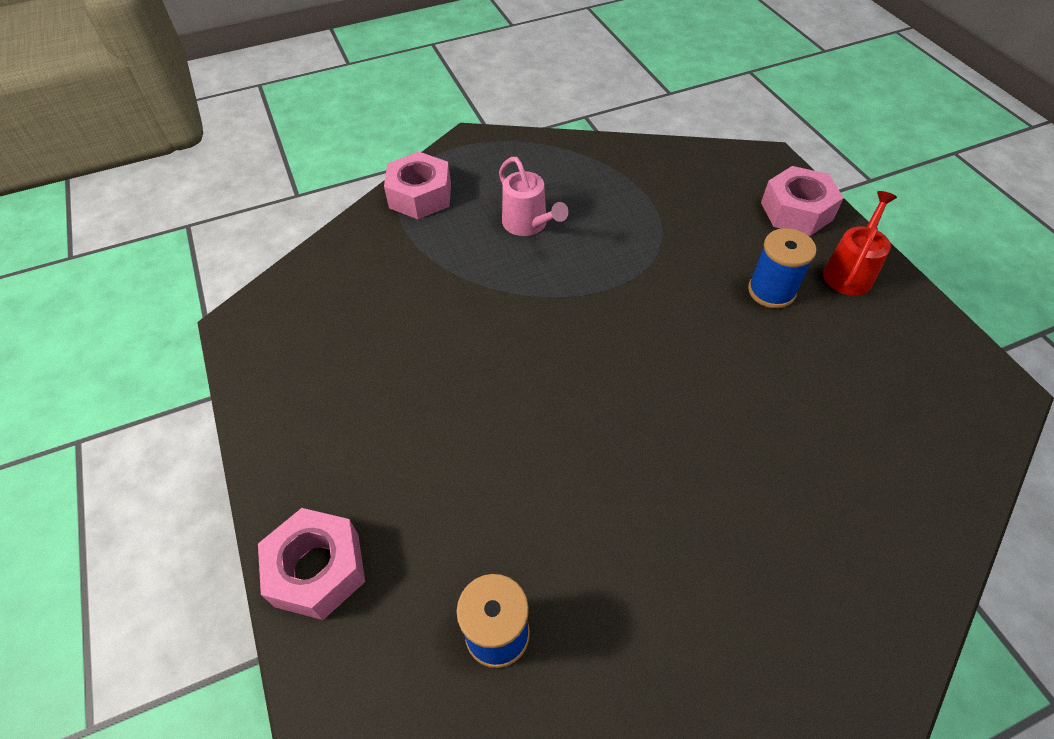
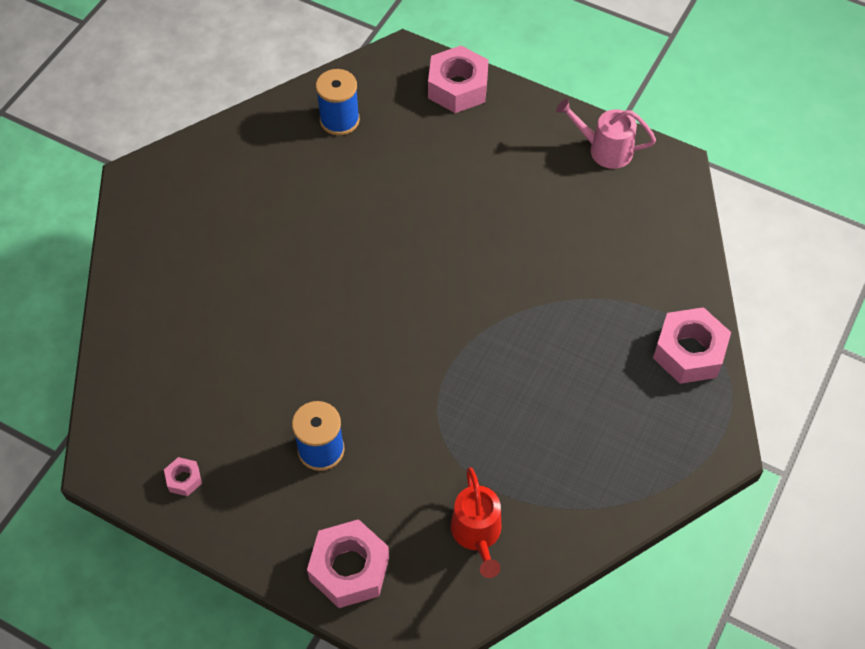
camera: 140 degrees right, 5 degrees up
(528, 224) = (569, 384): pink watering can -> pink watering can (604, 149)
(850, 271) = (265, 519): red watering can -> red watering can (477, 534)
(916, 336) = (184, 479): none -> pink nut

